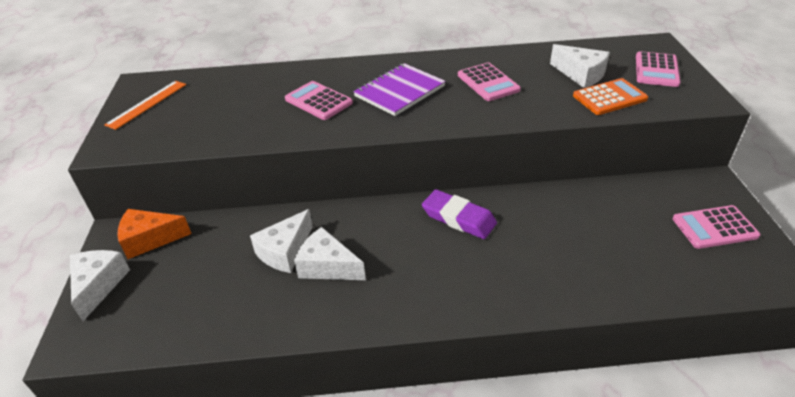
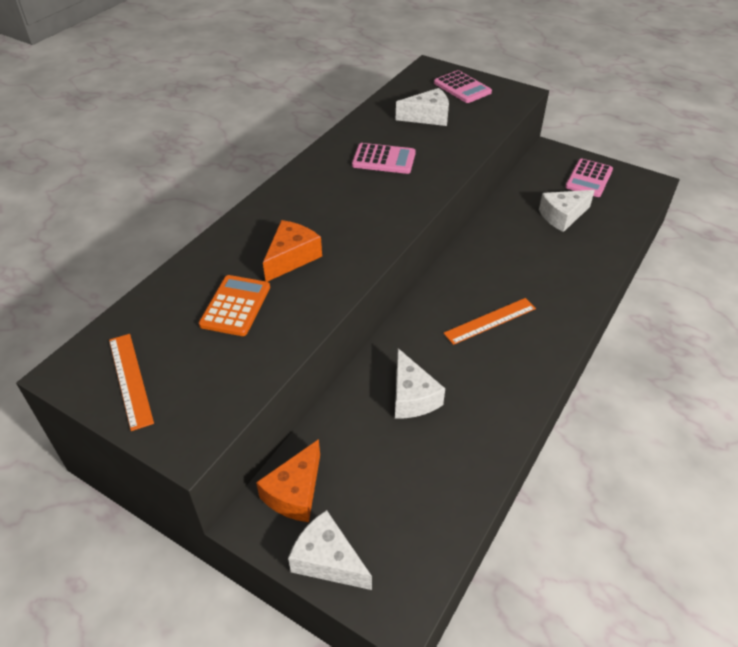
camera: 55 degrees left, 5 degrees up
(318, 101) = (291, 258): pink calculator -> orange cheese
(327, 266) = (456, 378): white cheese -> white cheese (562, 216)
(399, 91) = (337, 206): purple notebook -> none
(416, 255) = (490, 321): none -> orange ruler
(458, 218) = (471, 278): purple eraser -> none
(609, 97) = (471, 123): orange calculator -> orange calculator (235, 306)

